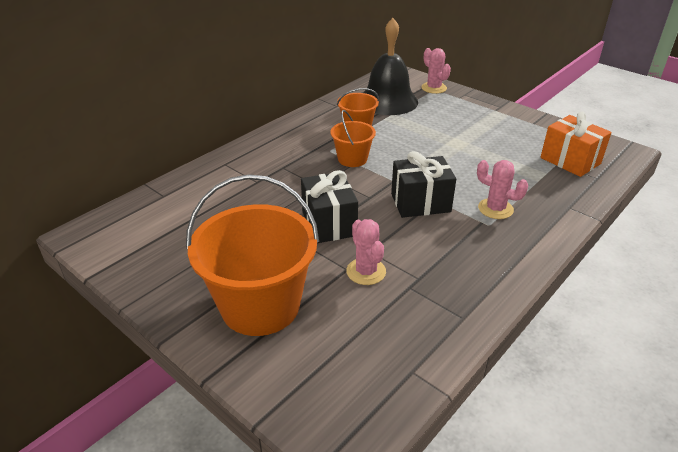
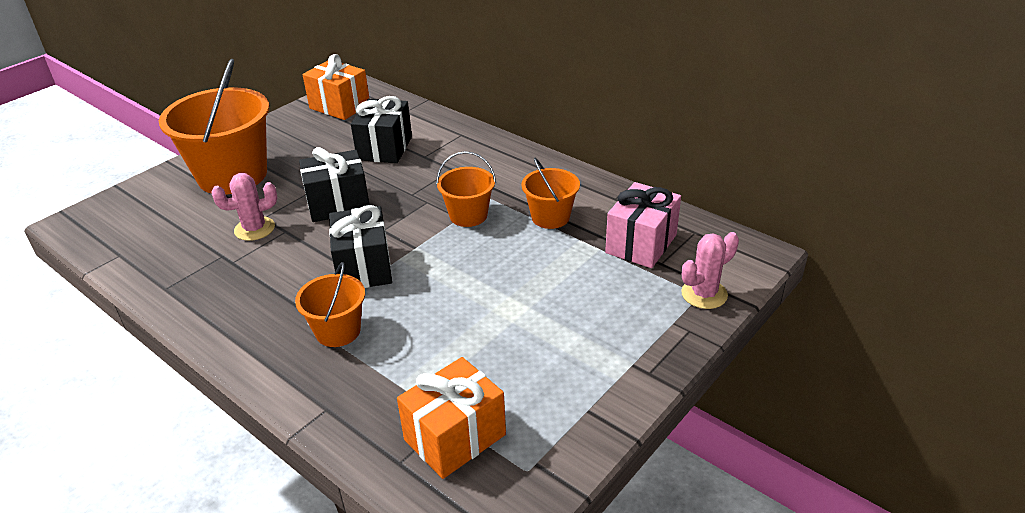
camera: 90 degrees right, 0 degrees up
(128, 240) = (340, 106): none -> orange gift
(235, 204) = (385, 148): none -> black gift
(388, 101) = (641, 244): black bell -> pink gift
(495, 209) = (338, 331): pink cactus -> orange bucket

